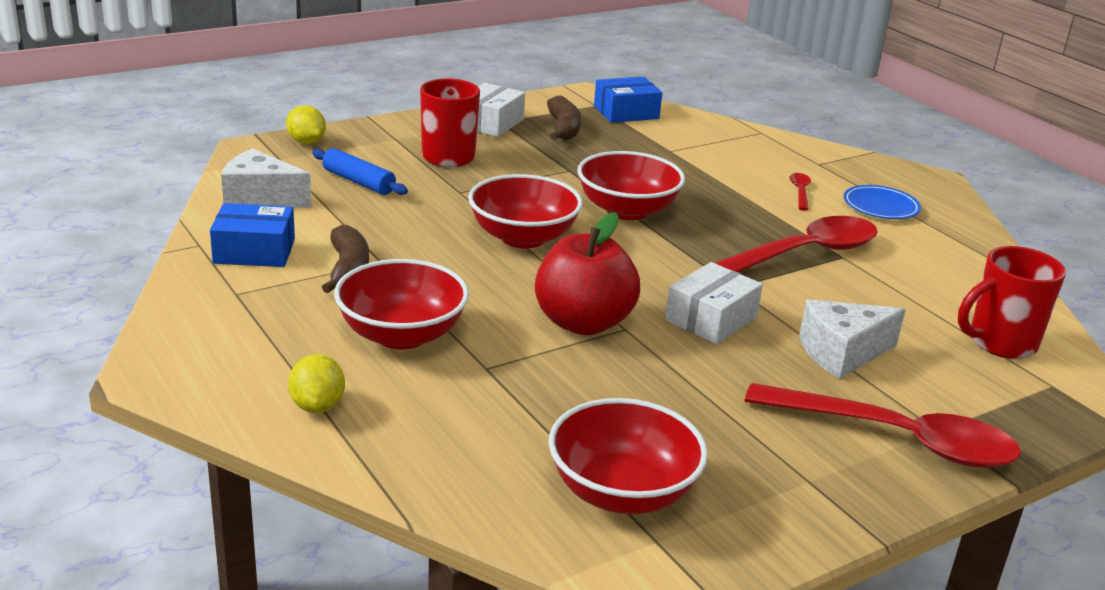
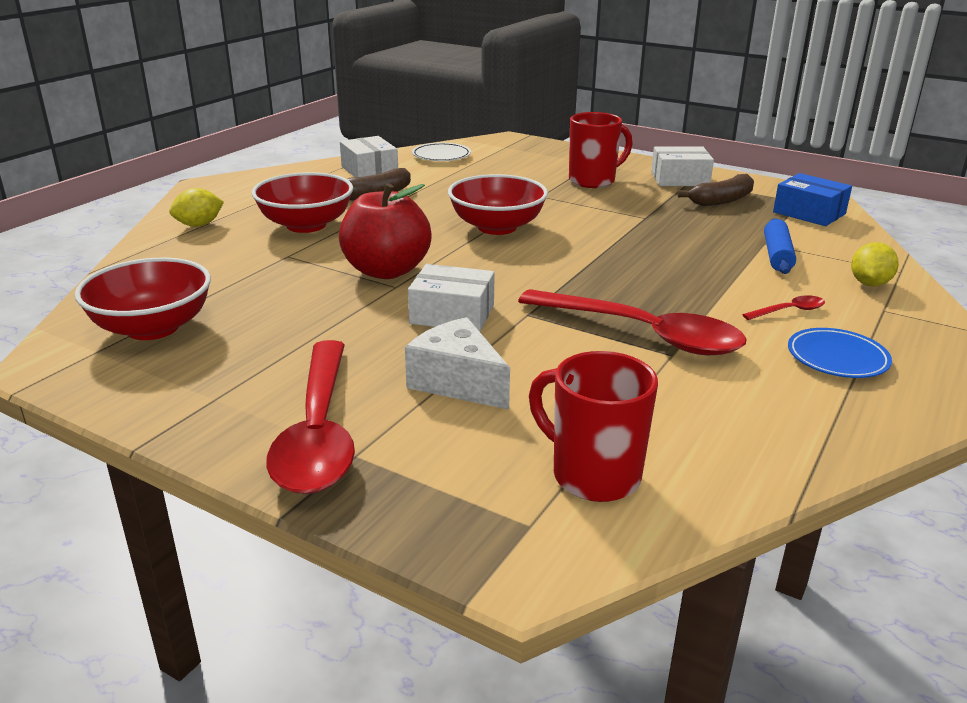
camera: 65 degrees right, 0 degrees up
(254, 251) = (369, 170): blue box -> white box
(260, 198) = (441, 156): white cheese -> white plate
(306, 142) = (541, 146): yellow lemon -> yellow lemon (869, 284)
(358, 182) = (506, 169): blue rolling pin -> blue rolling pin (777, 255)
(627, 210) = (605, 249): red bowl -> none

